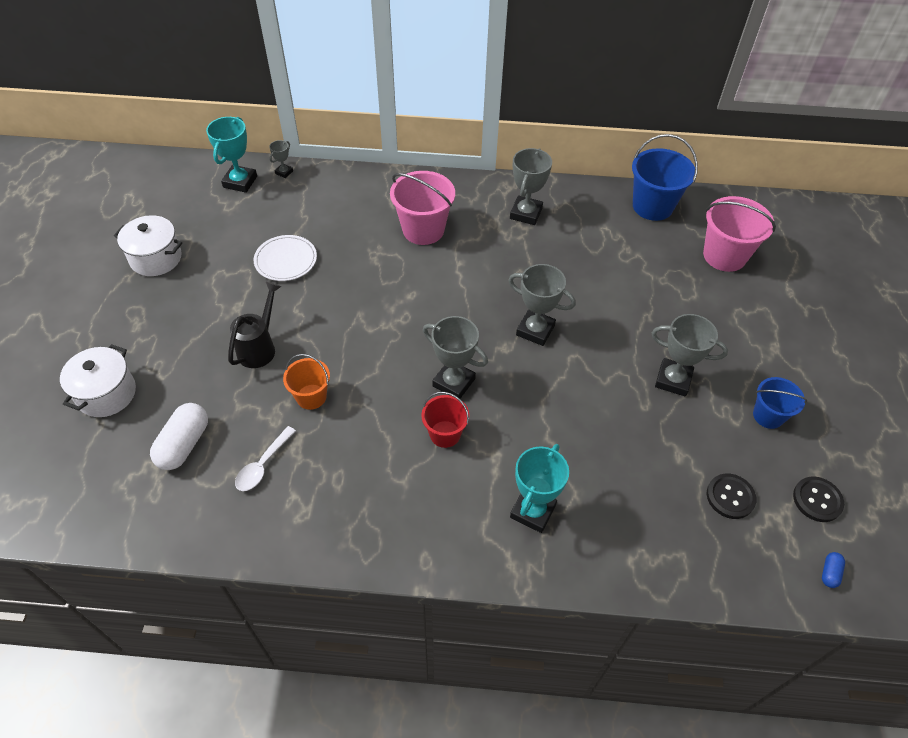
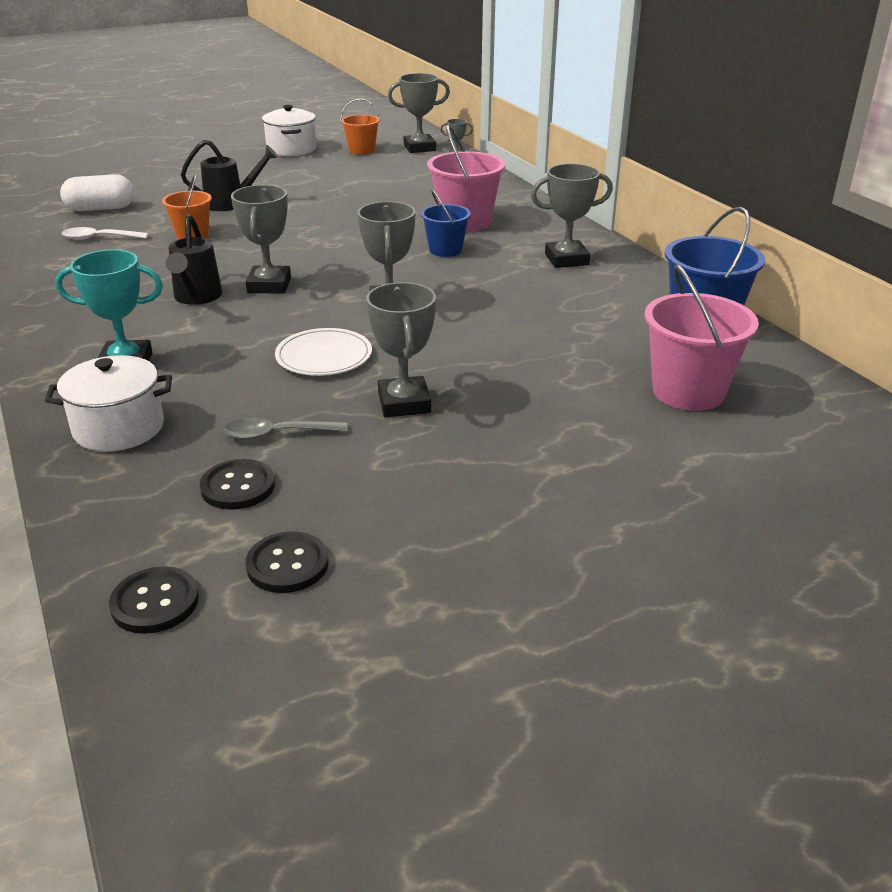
camera: 60 degrees right, 20 degrees down
(106, 393) = (132, 174): white pot -> white pot (119, 428)
(208, 217) = (361, 150): none -> orange bucket
(240, 182) = (419, 148): turquoise trophy -> grey trophy
(286, 260) = (346, 185): white plate -> white plate (324, 356)
(445, 434) = (196, 298): red bucket -> black watering can
(679, 456) = (277, 434): none -> grey spoon
(768, 415) = (414, 489): blue bucket -> blue bucket (445, 250)
(829, 573) = (155, 602): blue capsule -> black button

